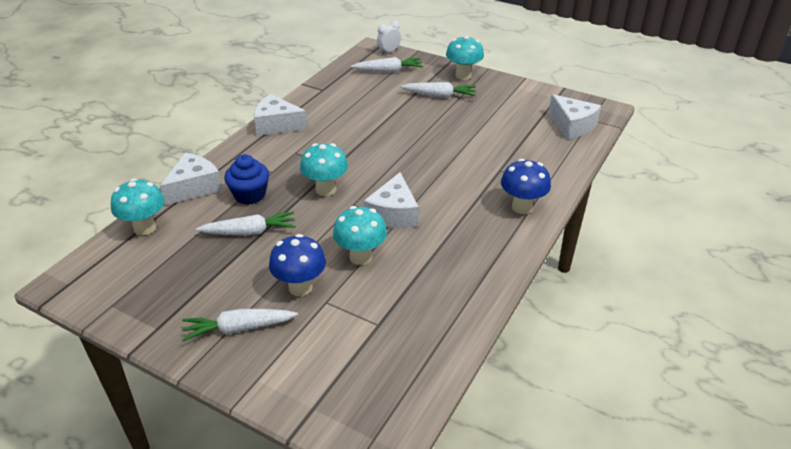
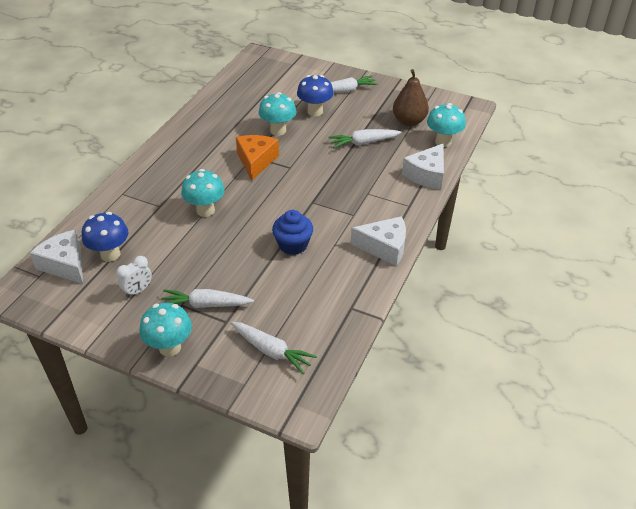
camera: 175 degrees right, 5 degrees up
(170, 262) = (409, 121): none -> brown pear
(250, 195) = (376, 171): blue cupcake -> blue cupcake (293, 245)
(325, 189) = (315, 179): turquoise mushroom -> turquoise mushroom (205, 210)
(388, 71) = (271, 351): white carrot -> white carrot turned 135 degrees counterclockwise
(389, 52) = (273, 400): white clock -> white clock (138, 290)
(393, 214) = (256, 161): white cheese -> orange cheese
(522, 207) = (151, 172): blue mushroom -> blue mushroom (110, 254)

